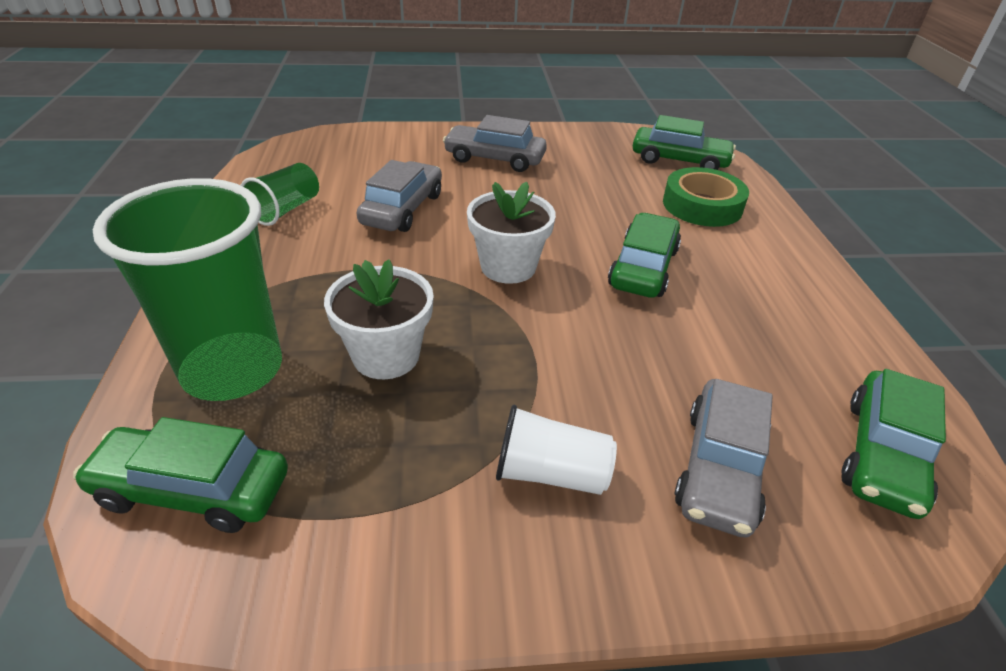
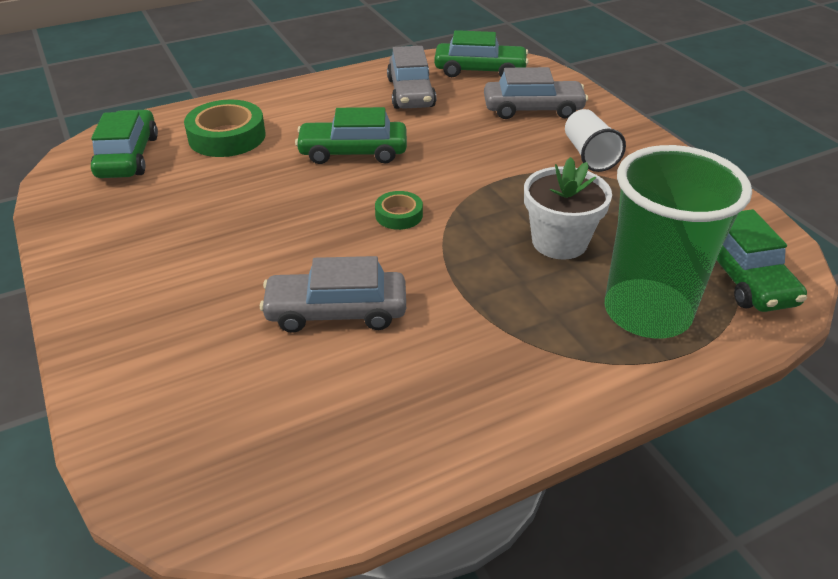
camera: 110 degrees left, 0 degrees up
(286, 210) = (396, 411): green cup -> none
(494, 159) = (170, 279): grey car -> grey car (410, 93)
(508, 267) = (399, 215): white flower pot -> green tape

